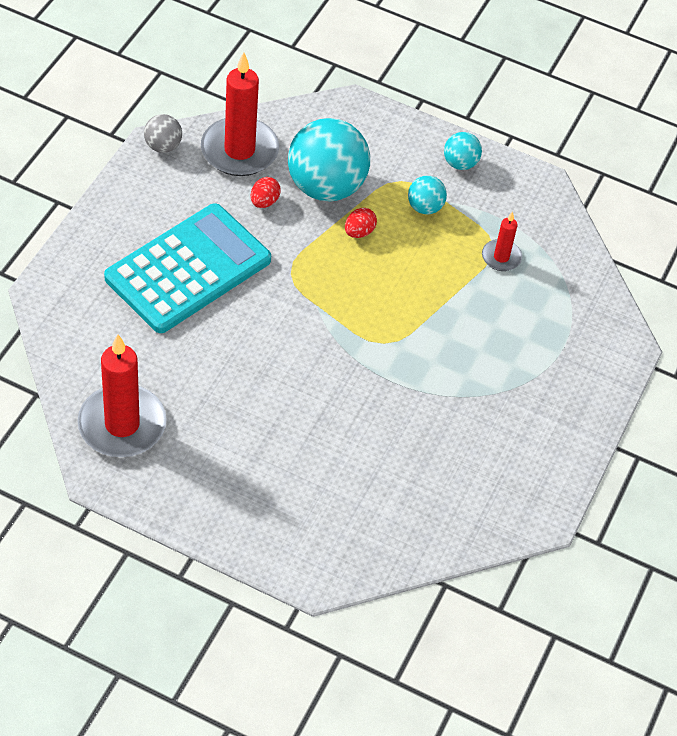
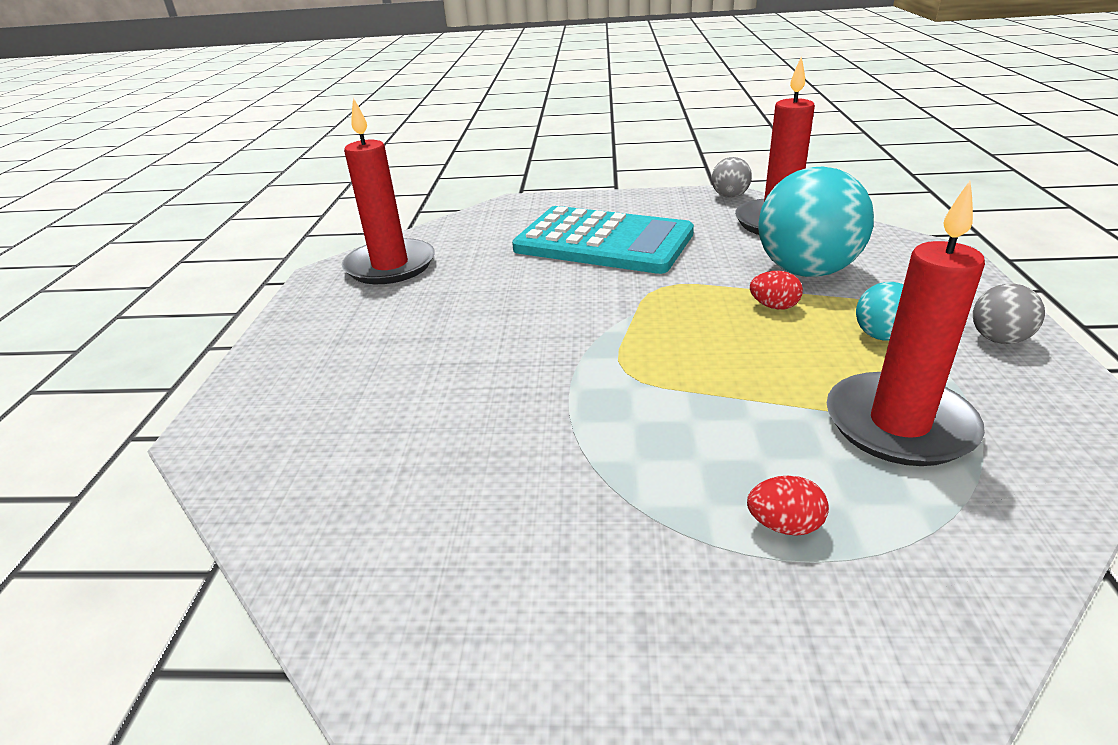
camera: 75 degrees right, 20 degrees down
(264, 202) = (735, 249): red egg -> red egg (784, 525)
(460, 163) = (998, 339): turquoise ball -> grey ball
(501, 257) = (899, 424): red candle -> red candle, size x1.98

